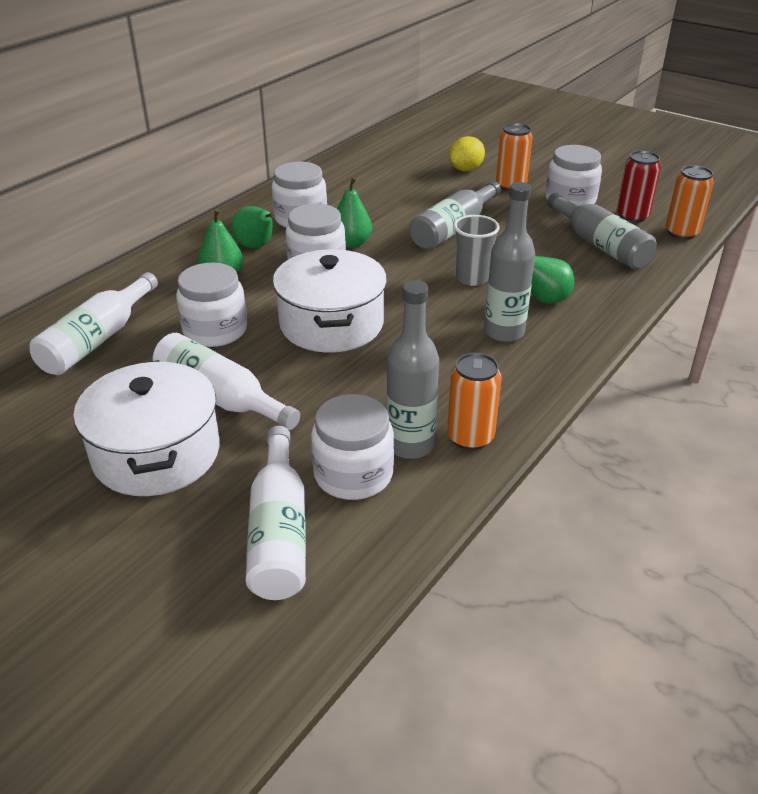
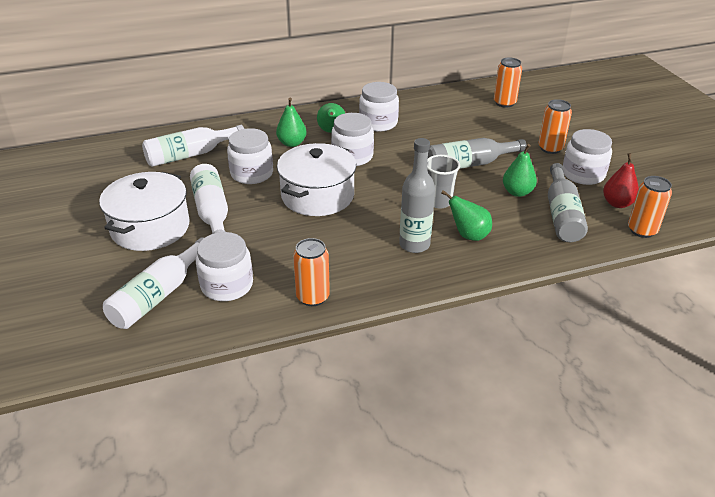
camera: 35 degrees right, 0 degrees up
(351, 243) = (390, 150): green pear -> green pear (517, 192)
(410, 445) = (275, 284): grey bottle -> none
(411, 155) = (504, 103): none -> orange can
(466, 169) = (532, 125): yellow lemon -> none
(632, 216) = (617, 203): red can -> red pear

